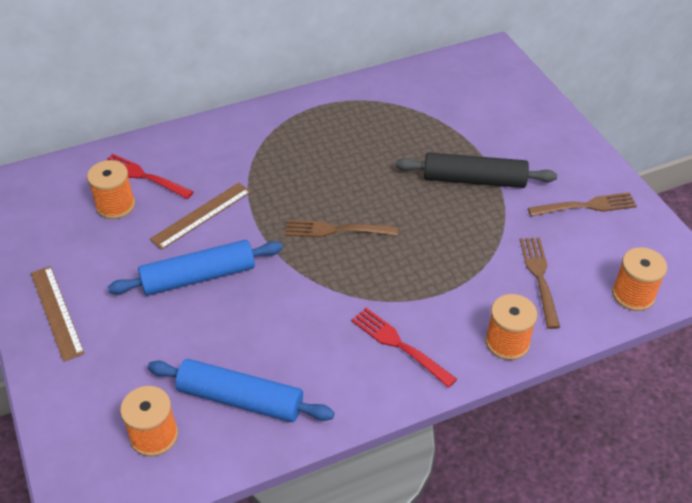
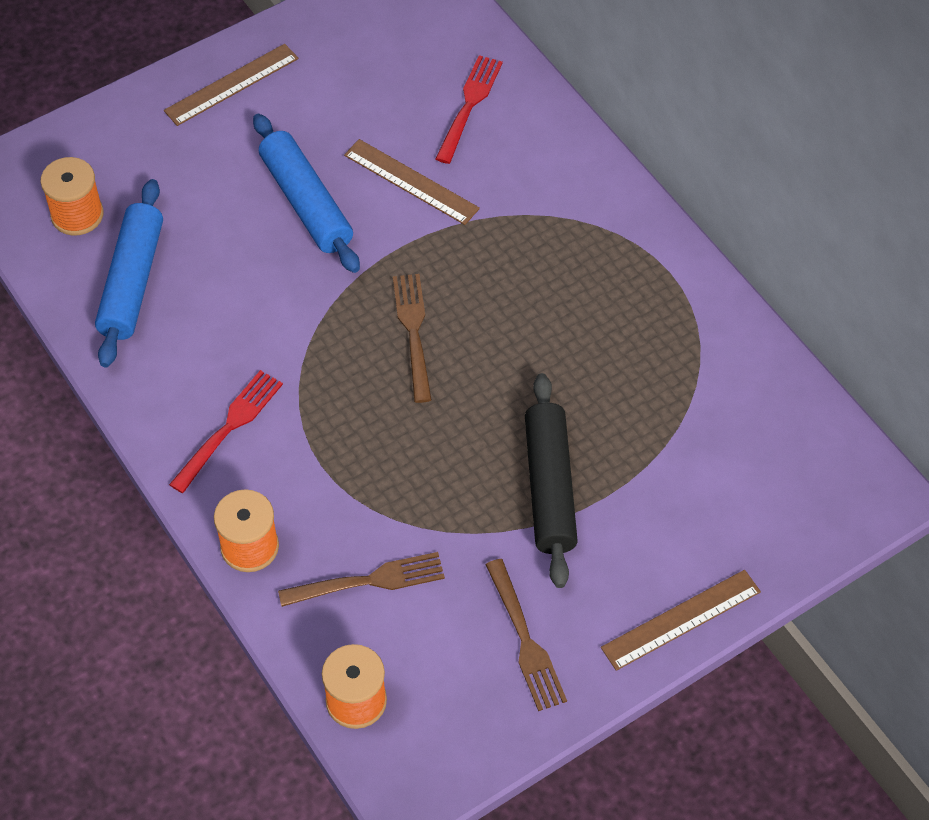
camera: 80 degrees right, 10 degrees up
(115, 205) = (410, 91): orange spool -> none
(572, 138) = (681, 619): none -> brown ruler

